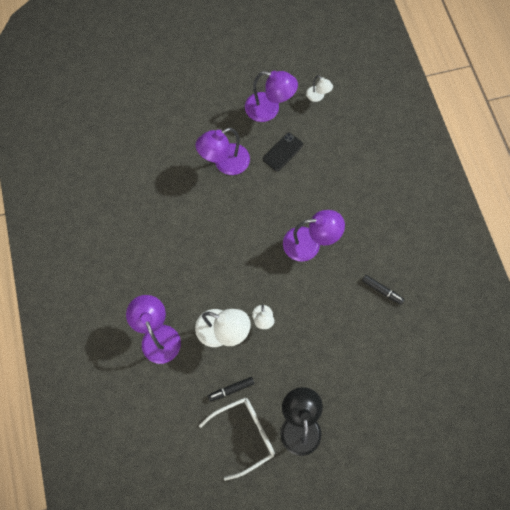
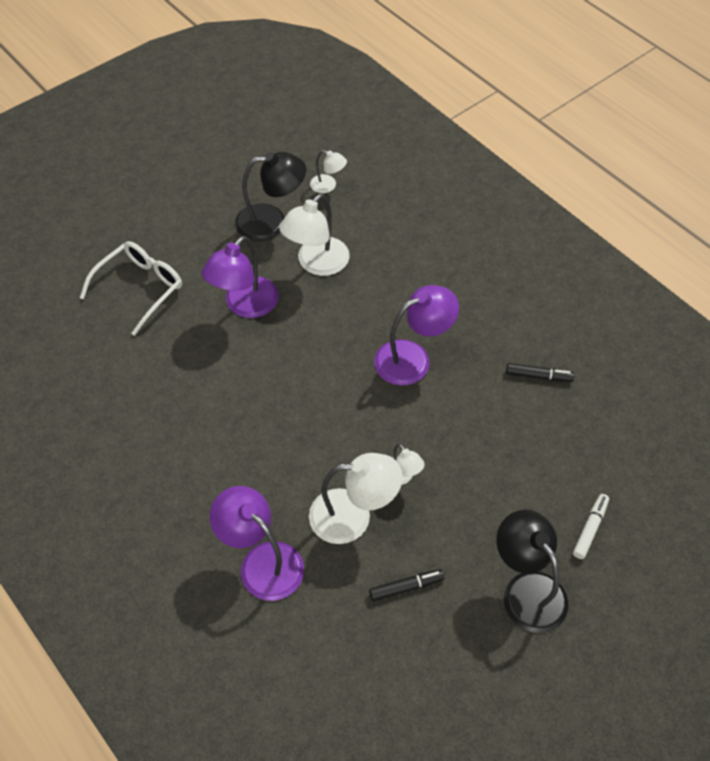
camera: 25 degrees left, 15 degrees down
(231, 389) = (406, 587): black marker -> black marker turned 150 degrees counterclockwise
(244, 435) = (458, 640): white glasses -> white glasses (140, 288)
(269, 109) = (271, 222): purple lamp -> black lamp
(282, 152) = (316, 264): black phone -> white lamp
(358, 405) = (590, 528): none -> white marker

